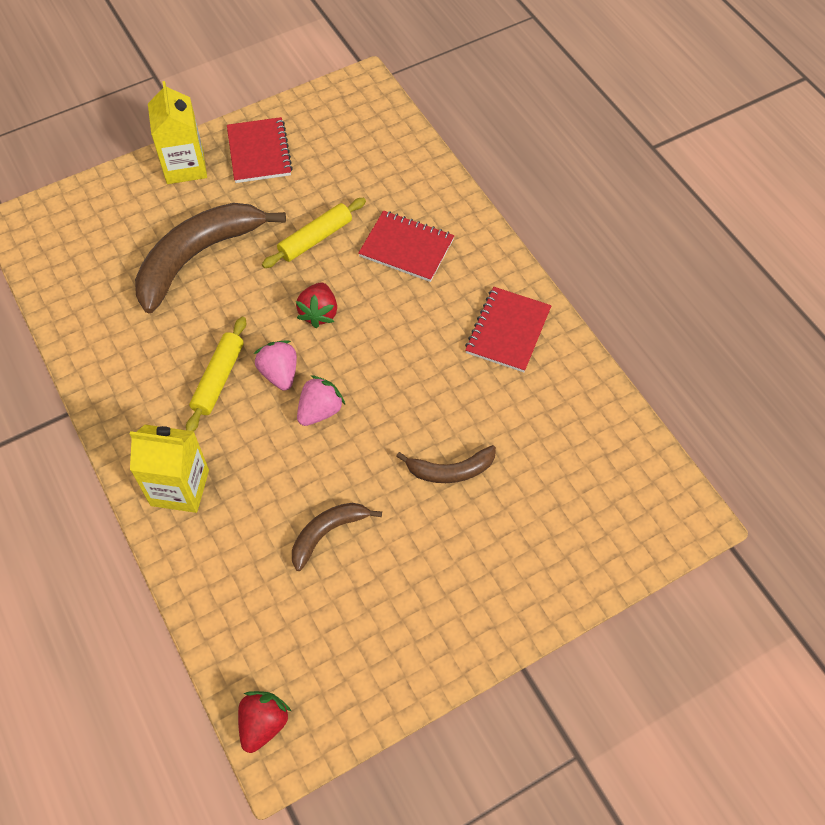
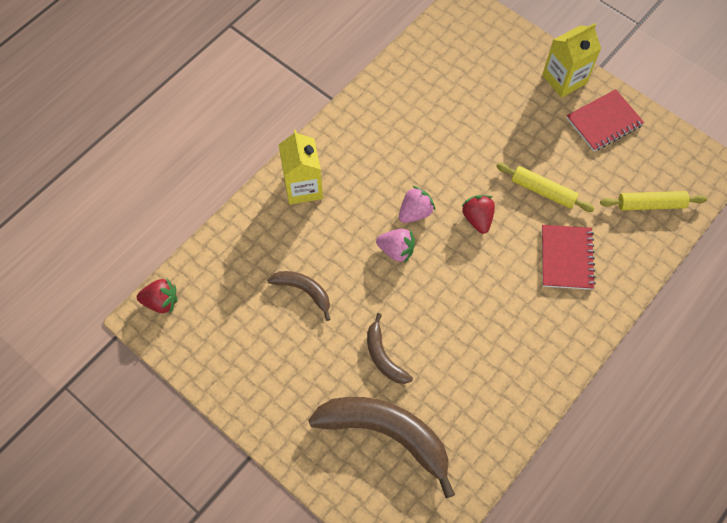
camera: 70 degrees right, 5 degrees up
(197, 257) = (488, 121): brown banana -> brown banana (386, 434)
(219, 379) = (394, 176): yellow rolling pin -> yellow rolling pin (651, 204)
(319, 313) = (477, 219): red strawberry -> red strawberry turned 90 degrees clockwise
(508, 331) = (524, 359): red notebook -> none

